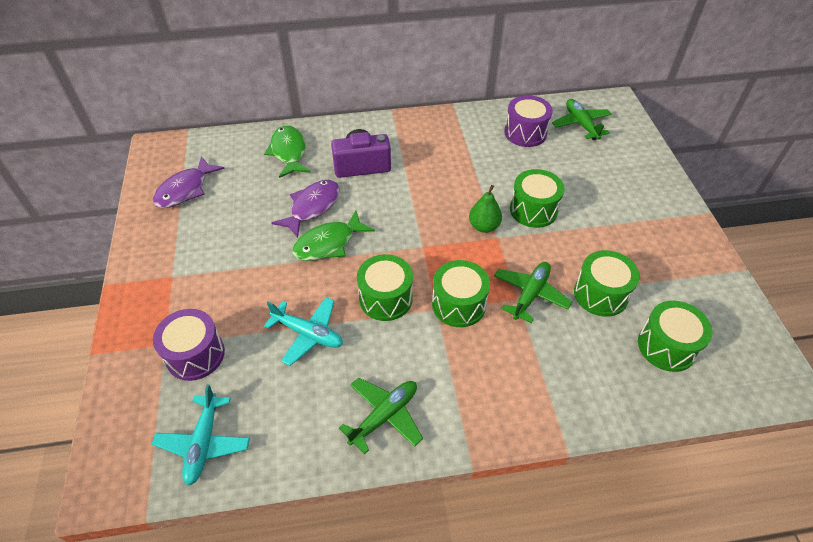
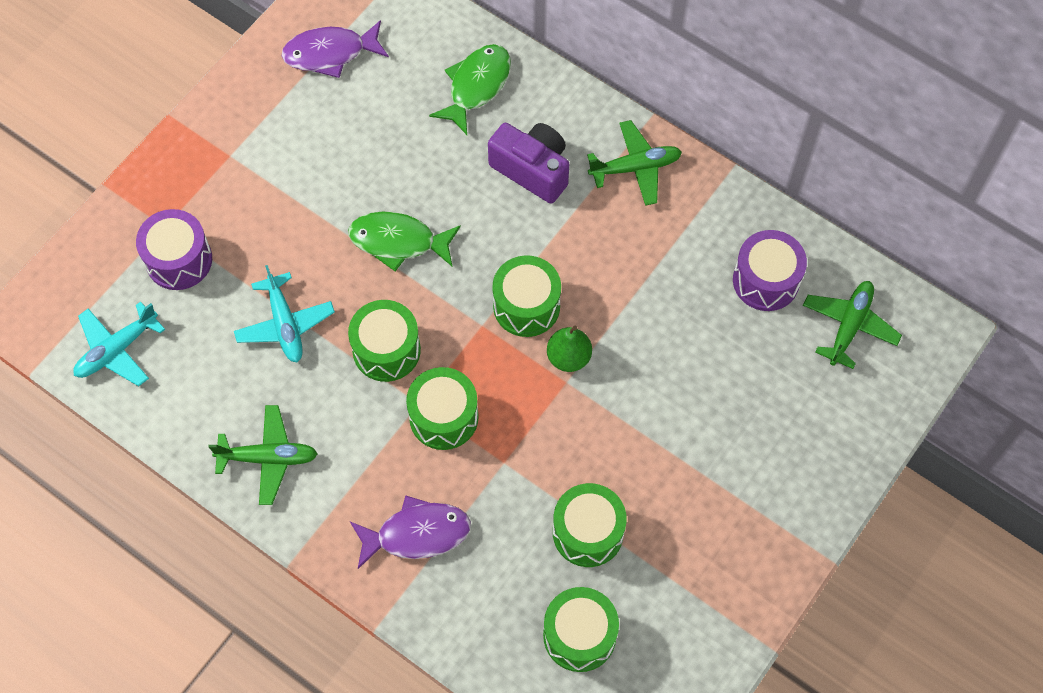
camera: 45 degrees right, 15 degrees up
(312, 207) = (427, 182): purple fish -> purple fish (417, 534)
(530, 295) = (520, 470): green plane -> green plane (635, 168)
(533, 210) = (644, 384): green drum -> green drum (526, 306)

